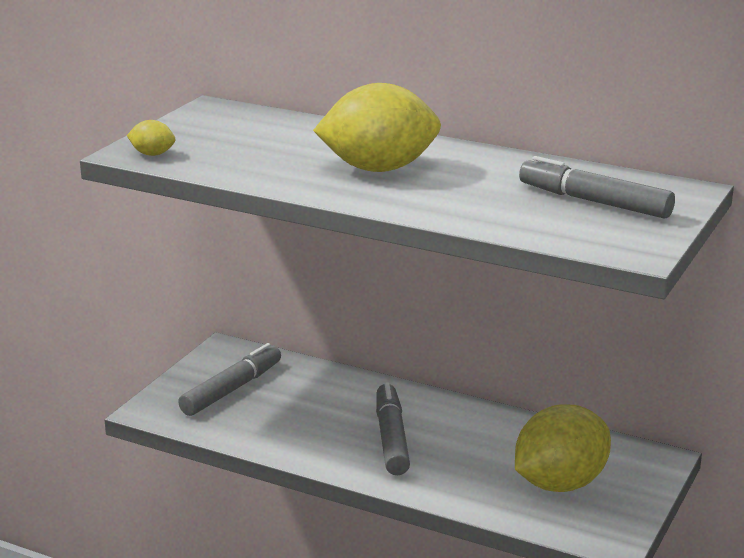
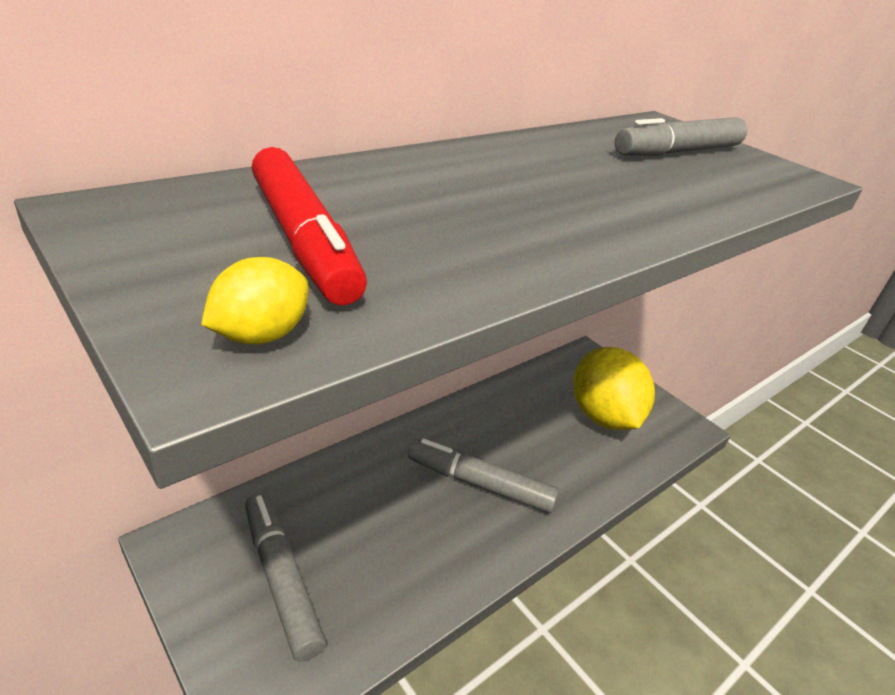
camera: 70 degrees left, 10 degrees up
(239, 141) = (303, 240): none -> red marker
(379, 169) = (519, 196): yellow lemon -> none

